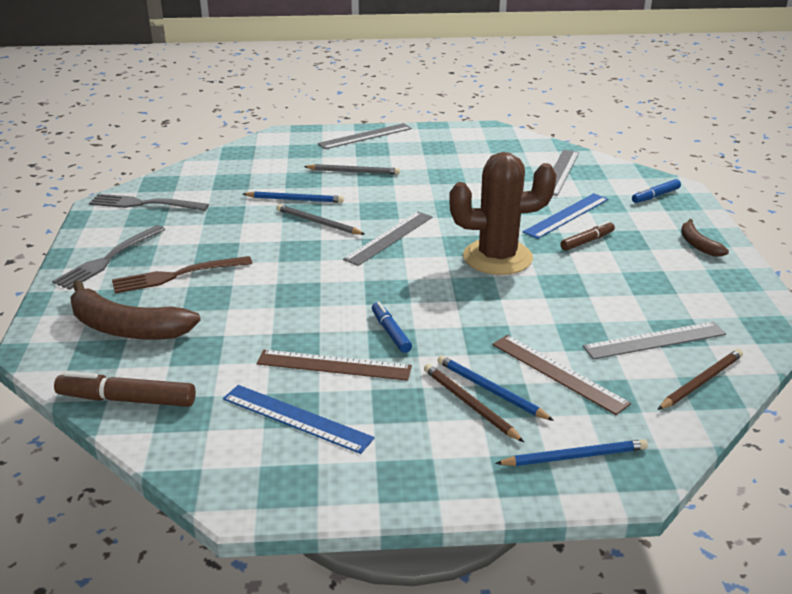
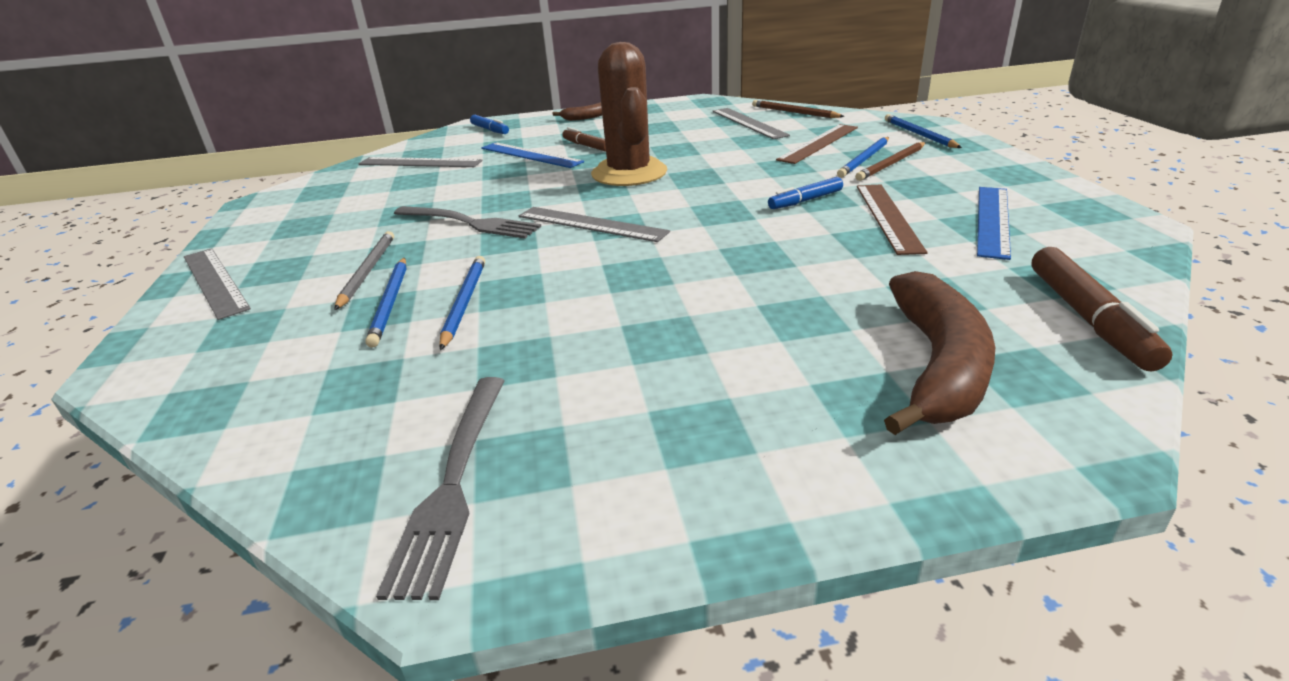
camera: 95 degrees left, 0 degrees up
(108, 259) = (729, 459): grey fork -> grey fork (470, 223)
(176, 275) = (755, 358): brown fork -> none
(308, 181) = (390, 303): none -> blue pencil
(318, 222) = (549, 272): grey pencil -> none

